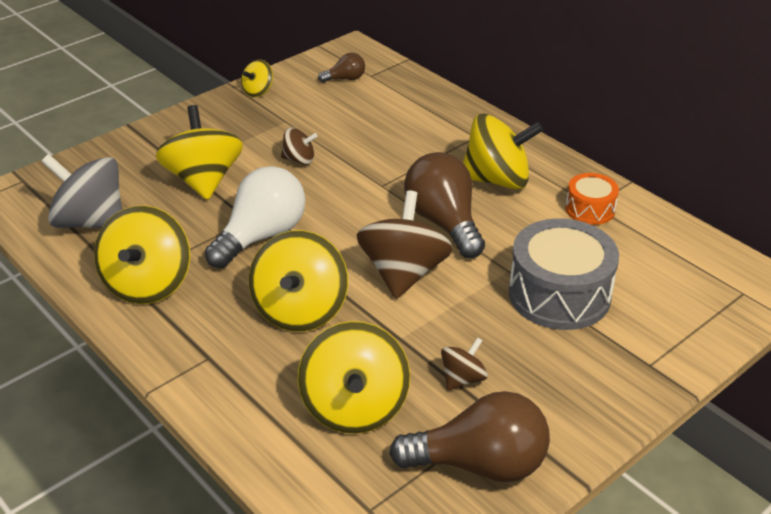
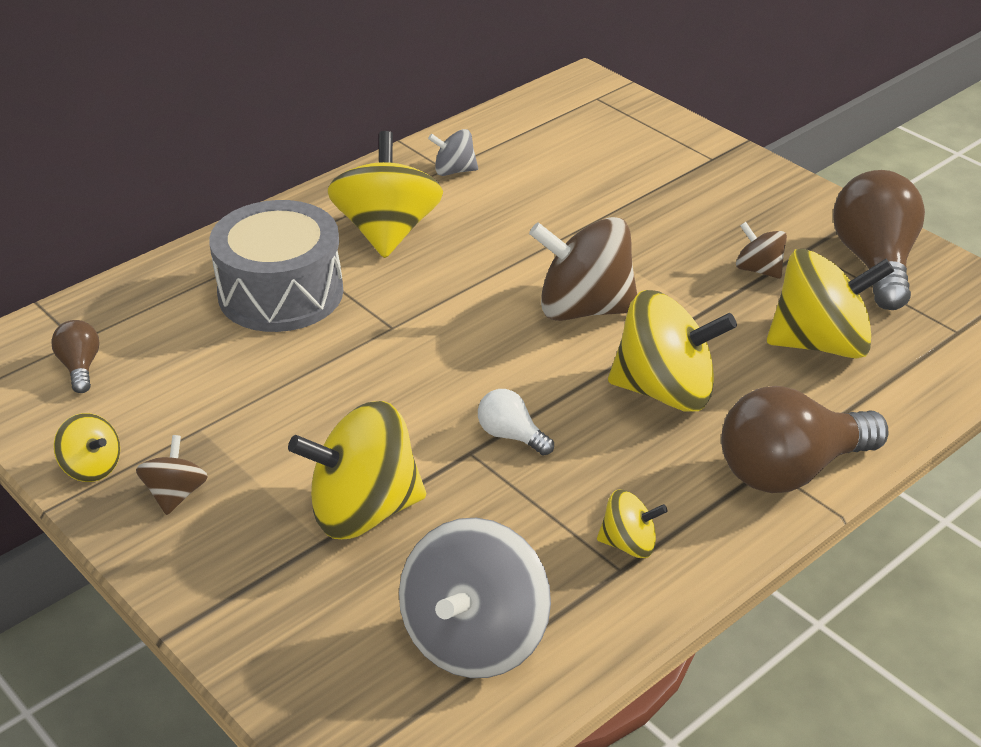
camera: 90 degrees left, 0 degrees up
(148, 284) = (629, 544): yellow spinning top -> yellow spinning top, size x0.50
(261, 236) = (511, 436): white light bulb -> white light bulb, size x0.48
(299, 160) = (317, 408): brown spinning top -> brown spinning top (175, 494)
(444, 222) = (479, 276): brown light bulb -> brown light bulb (790, 470)
(559, 294) = (611, 201): grey drum -> grey drum (280, 293)
(590, 209) = (454, 171): orange drum -> grey spinning top

